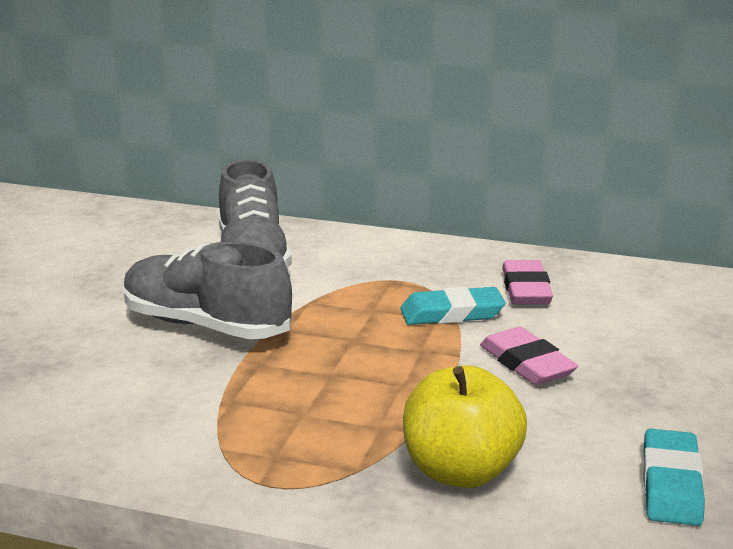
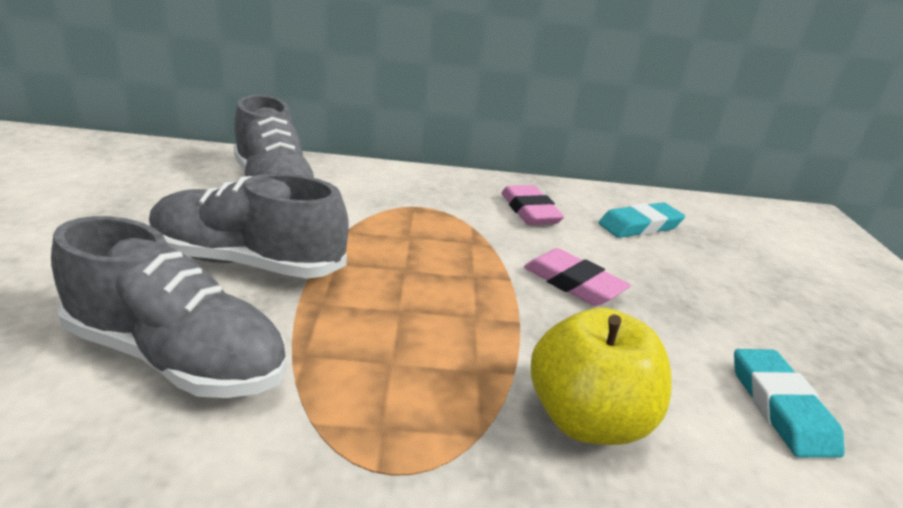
camera: 20 degrees left, 5 degrees up
(128, 394) = (177, 357): none -> grey shoe
(452, 313) = (481, 236): turquoise eraser -> turquoise eraser (639, 226)

